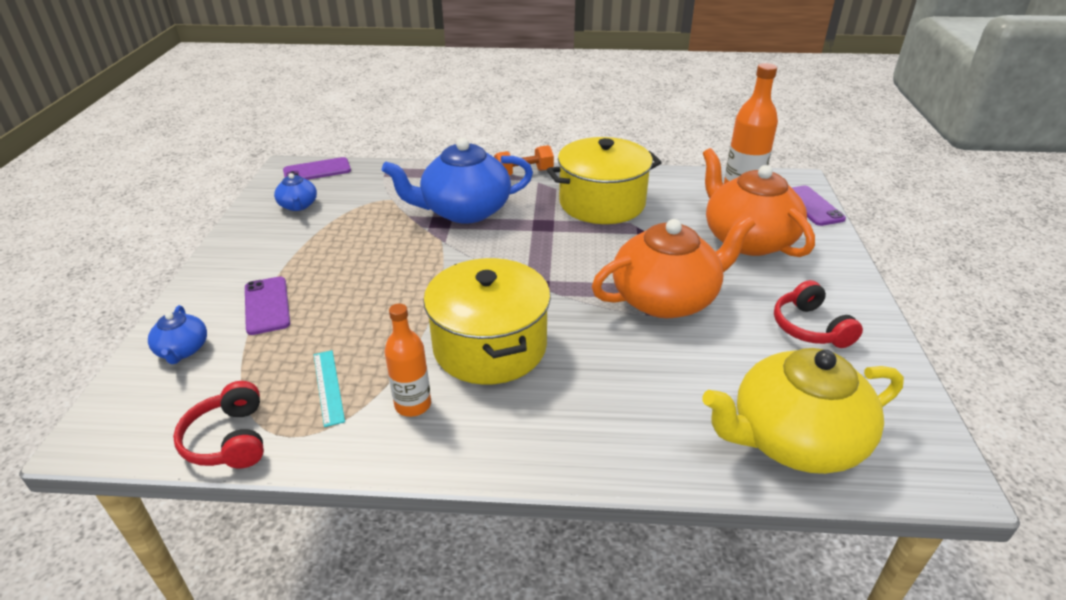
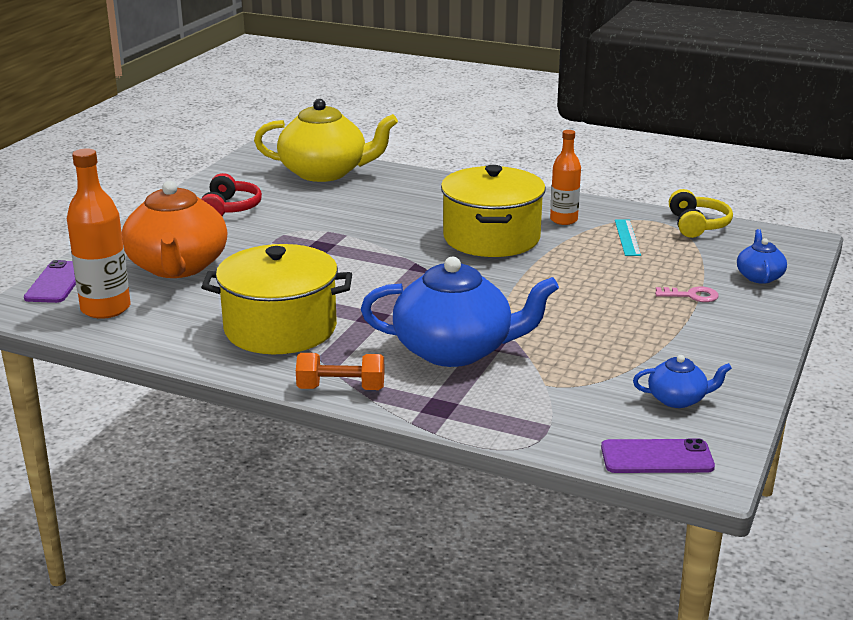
camera: 160 degrees left, 10 degrees down
(229, 440) = (697, 225): red headphones -> yellow headphones
(267, 305) = (691, 295): purple phone -> pink key
(298, 206) = (678, 399): blue teapot -> blue teapot turned 90 degrees clockwise
(666, 299) = (317, 240): orange teapot -> none

